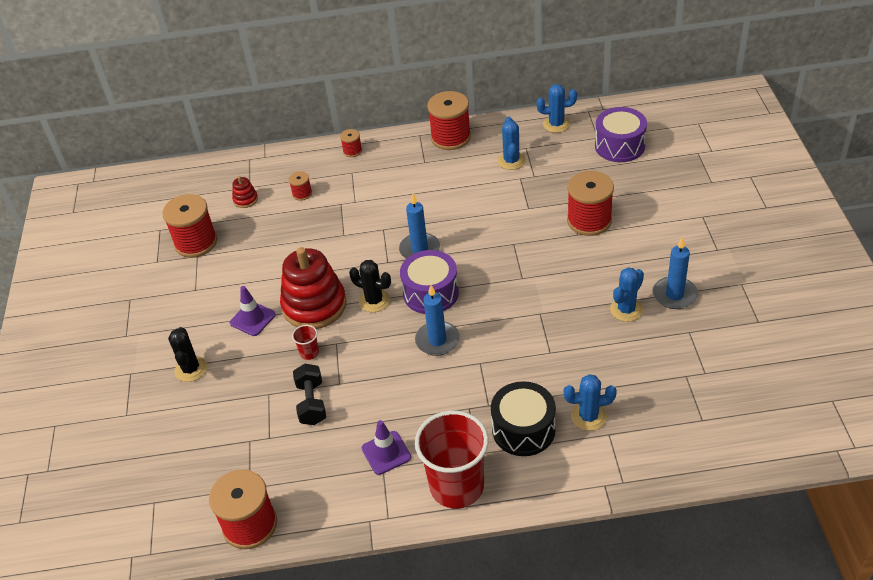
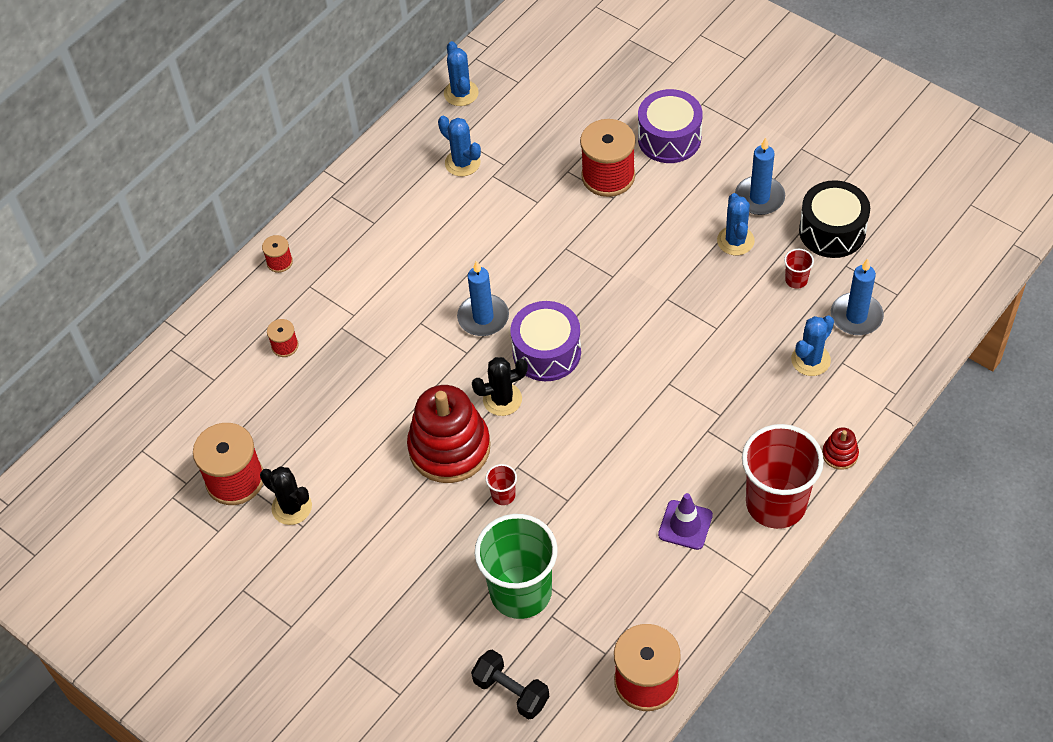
camera: 45 degrees left, 10 degrees up
(191, 369) = (406, 602): black cactus -> black cactus (292, 507)
(245, 199) = (228, 396): red stacking toy -> red stacking toy (840, 454)
(251, 413) = (521, 592): none -> green cup
(252, 319) = (404, 507): purple traffic cone -> none
(312, 403) = (565, 537): black dumbbell -> black dumbbell (511, 691)
(437, 340) = (607, 392): blue candle -> blue candle (856, 316)
(451, 137) = (369, 177): red spool -> none
(523, 429) = (772, 412): black drum -> black drum (832, 231)
(556, 124) = (461, 93): blue cactus -> blue cactus turned 60 degrees counterclockwise
(619, 146) = (549, 78): purple drum -> purple drum (669, 138)
(639, 361) = (796, 280): none -> red cup

